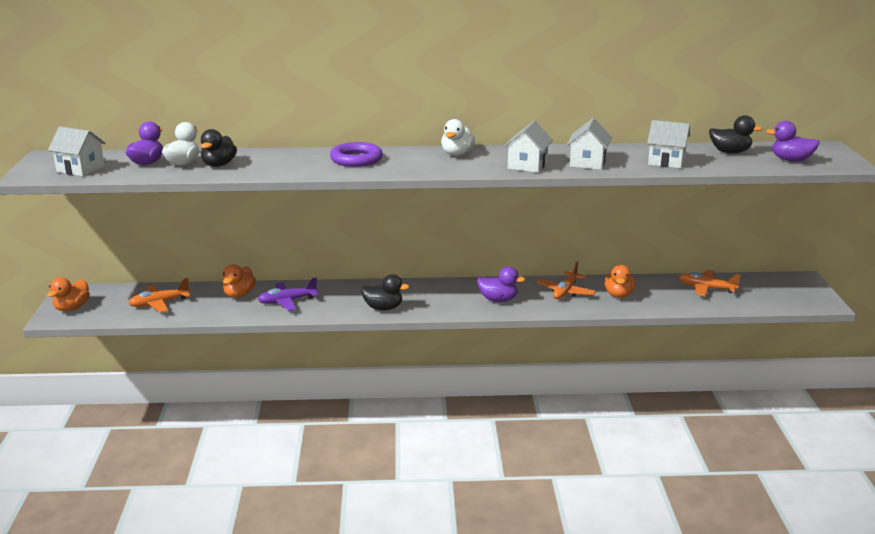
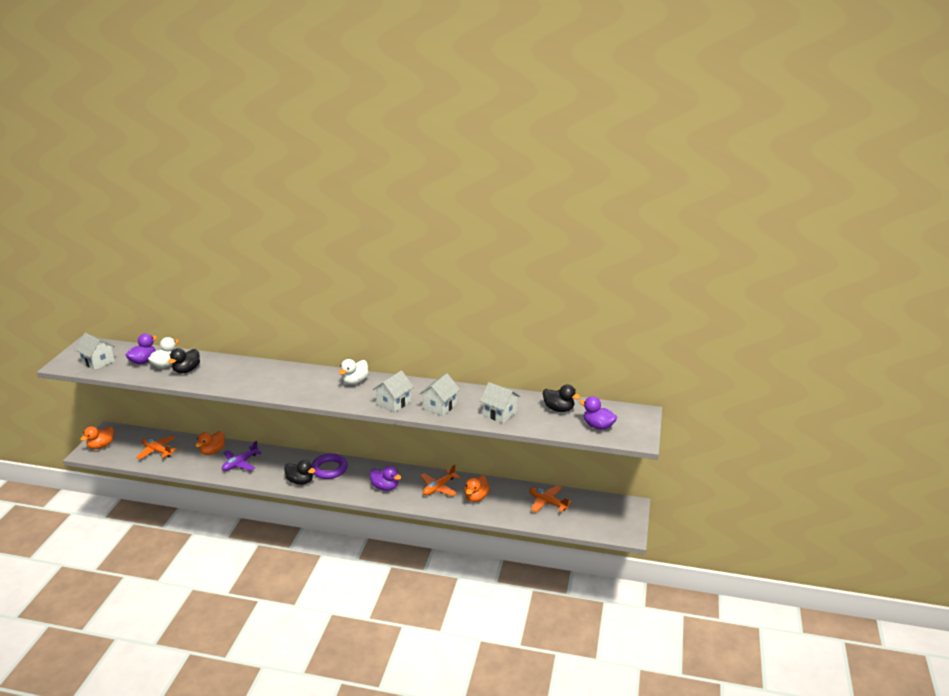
camera: 15 degrees right, 5 degrees up
(159, 303) = (157, 451): orange plane -> orange plane turned 45 degrees clockwise
(287, 301) = (240, 463): purple plane -> purple plane turned 45 degrees counterclockwise
(356, 159) = (281, 377): purple ring -> purple ring (329, 469)

